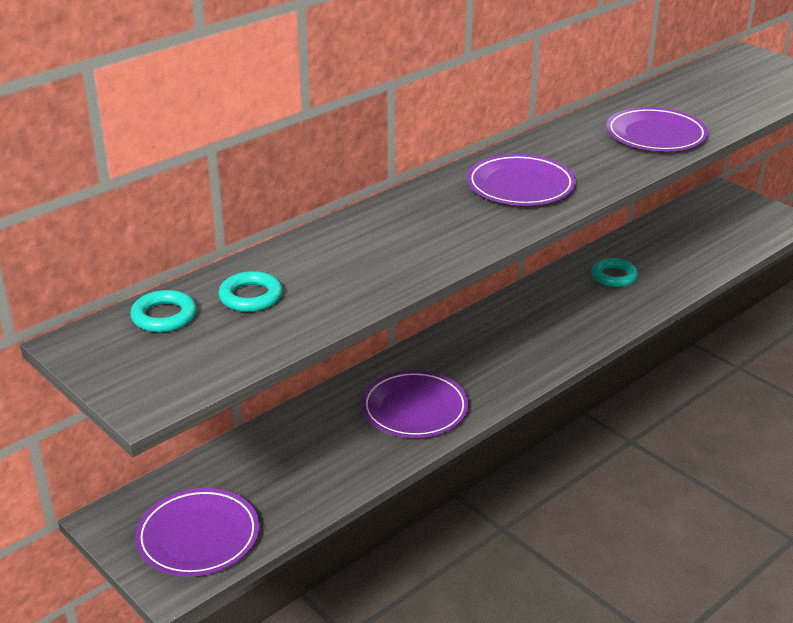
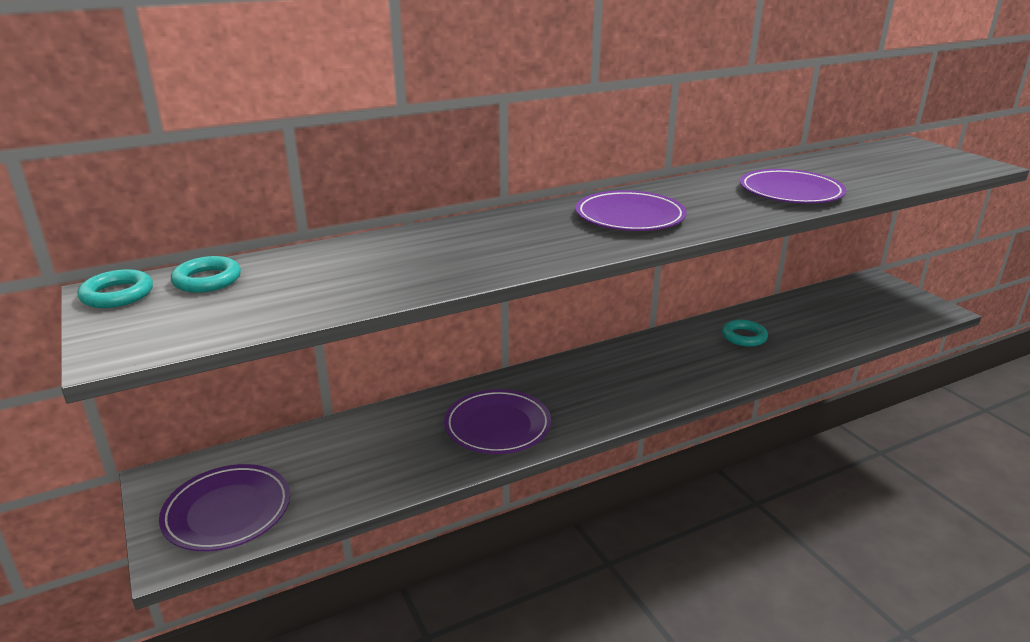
camera: 15 degrees right, 5 degrees down
(251, 297) = (301, 274): turquoise ring -> turquoise ring (117, 294)

